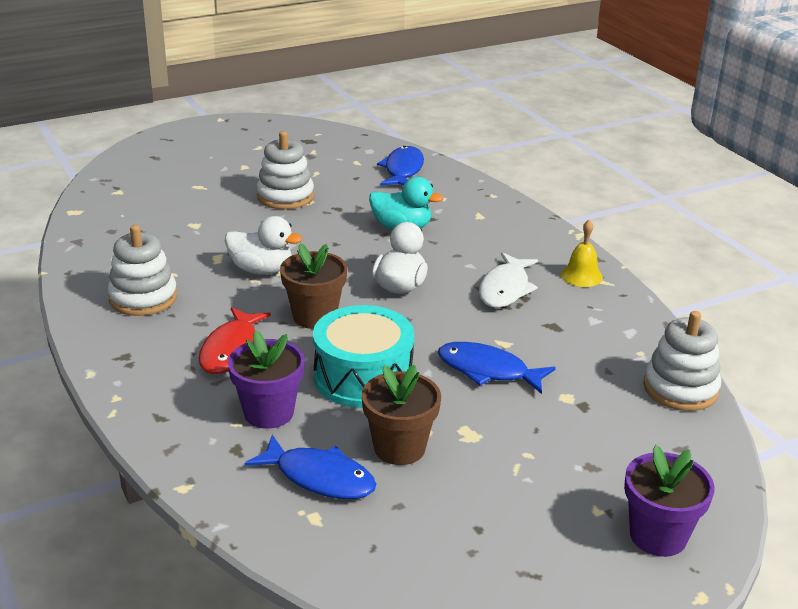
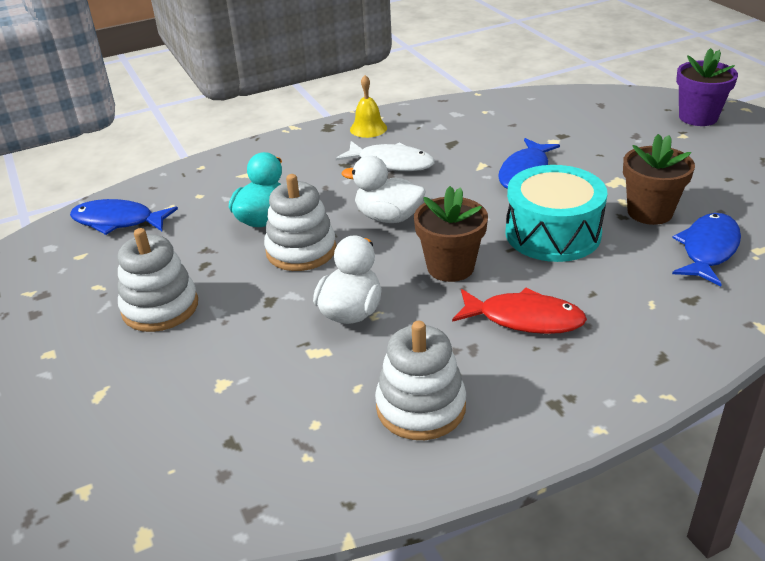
camera: 85 degrees left, 5 degrees up
(269, 413) = (627, 284): purple flower pot -> none
(680, 388) = (529, 100): white stacking toy -> white stacking toy (301, 250)

